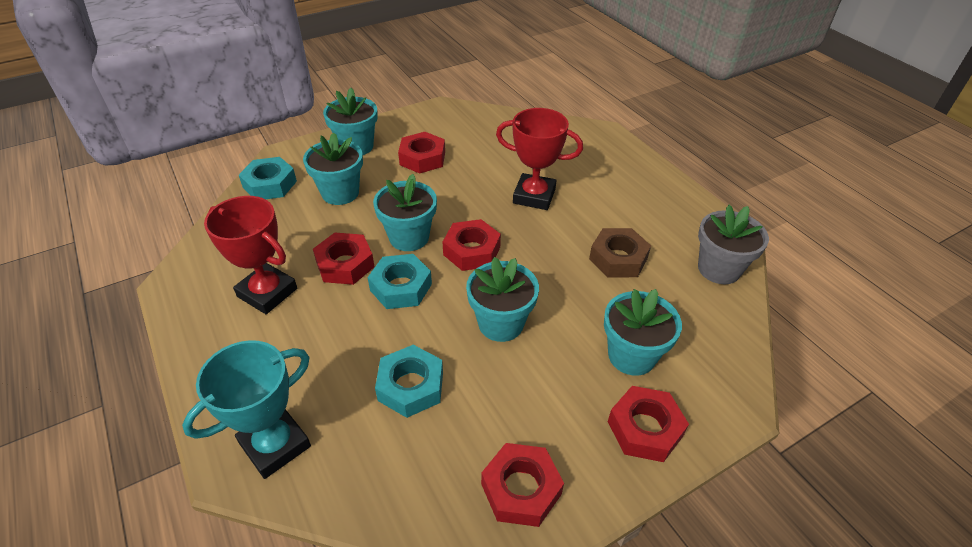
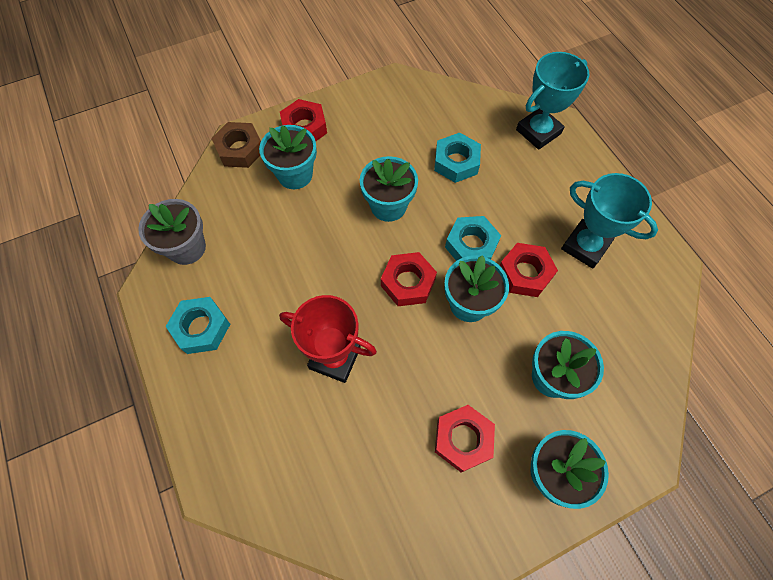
camera: 175 degrees left, 20 degrees up
(267, 292) = (585, 246): red trophy -> turquoise trophy
(270, 184) = (638, 397): turquoise nut -> turquoise nut (201, 328)
(521, 489) = (388, 101): red nut -> none
(618, 259) = (273, 265): brown nut -> brown nut (240, 149)

